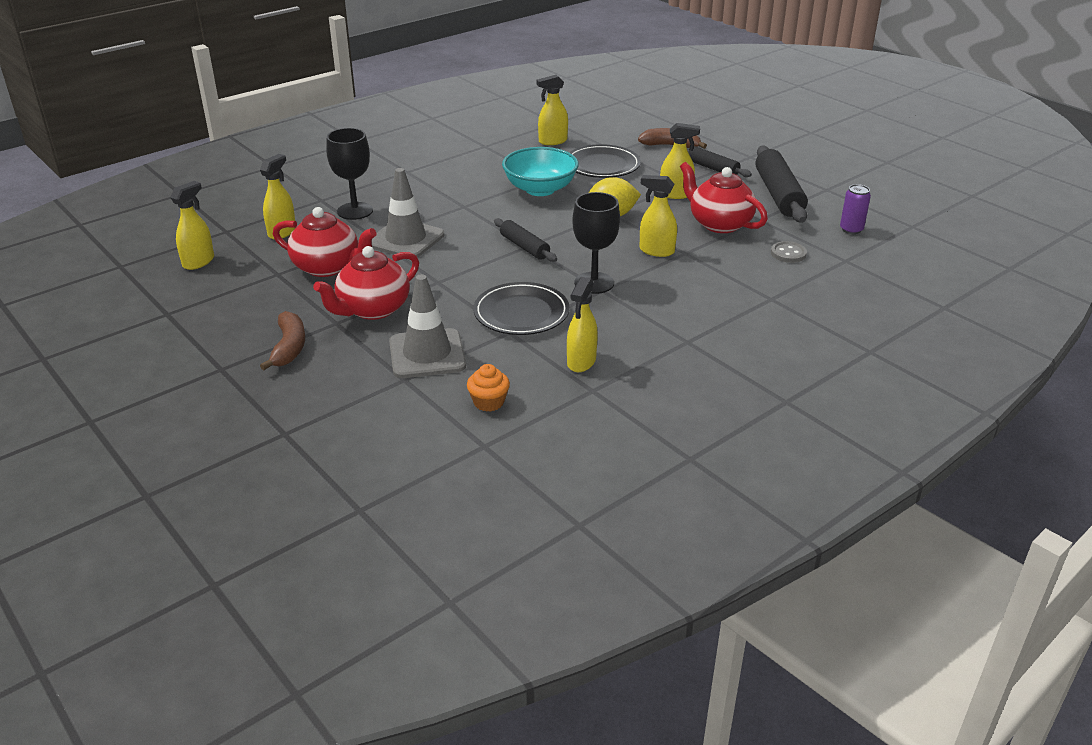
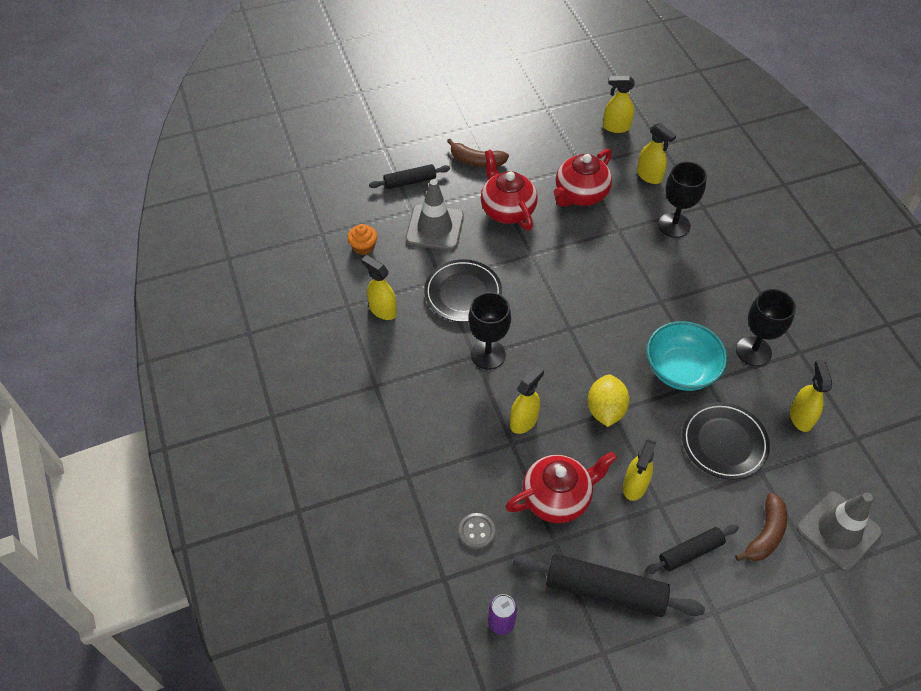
camera: 110 degrees right, 20 degrees up
(198, 262) = (616, 127): yellow spray bottle -> yellow spray bottle turned 135 degrees clockwise
(405, 239) = (610, 248): grey traffic cone -> grey traffic cone (838, 531)
(497, 162) = (753, 351): none -> black goblet
(524, 247) = (568, 324): black rolling pin -> black rolling pin (410, 181)

